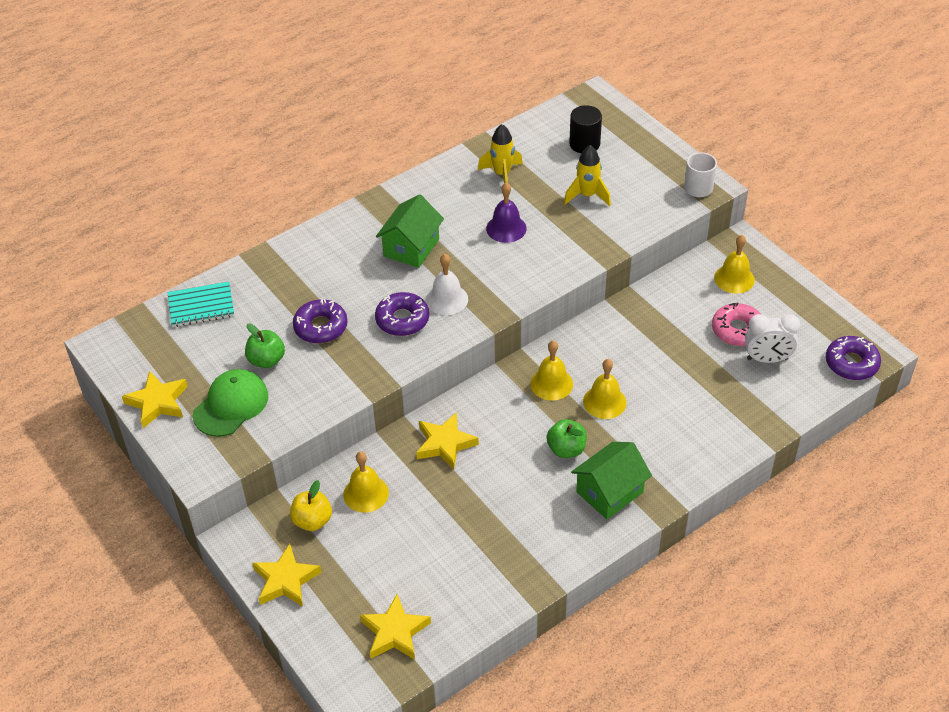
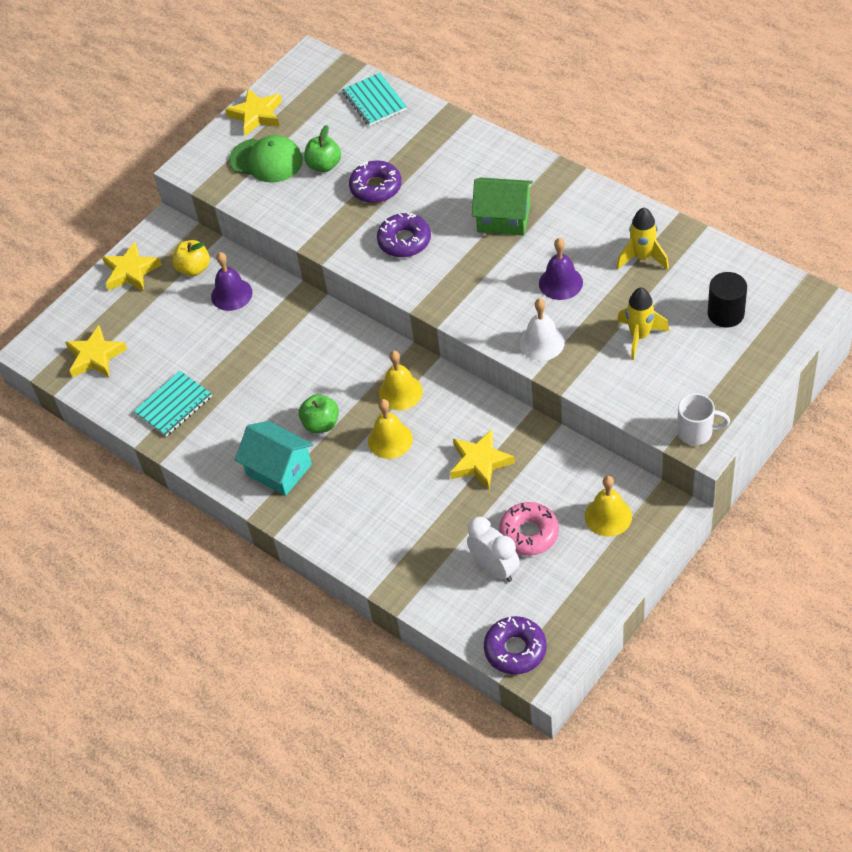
camera: 80 degrees right, 5 degrees up
(366, 493) = (231, 294): yellow bell -> purple bell
(445, 444) = (302, 332): yellow star -> yellow star (480, 462)
(447, 299) = (442, 265): white bell -> white bell (542, 342)
(494, 568) = (174, 405): none -> turquoise notebook
(609, 492) = (279, 469): green house -> turquoise house
(767, 359) = (495, 568): white clock -> white clock turned 150 degrees clockwise

